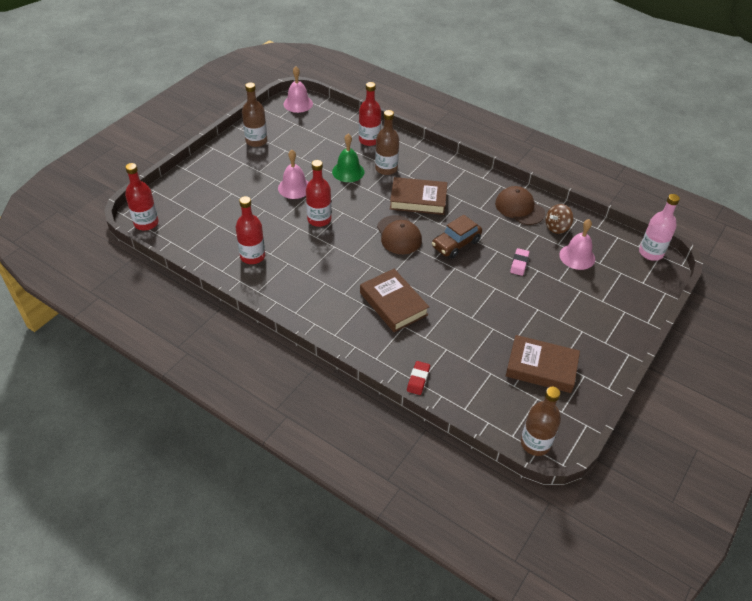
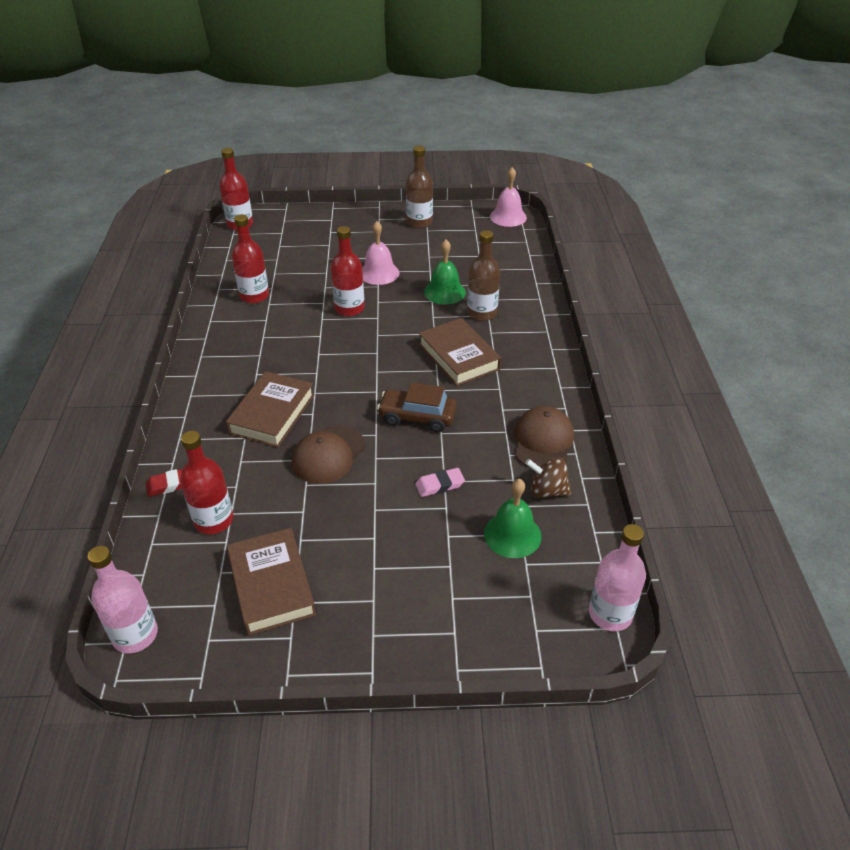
camera: 55 degrees right, 5 degrees down
(369, 140) = (513, 281): red bottle -> red bottle (214, 520)
(399, 235) = (384, 369): brown cap -> brown cap (328, 455)
(535, 443) = (135, 635): brown bottle -> pink bottle
(577, 256) = (512, 534): pink bell -> green bell

